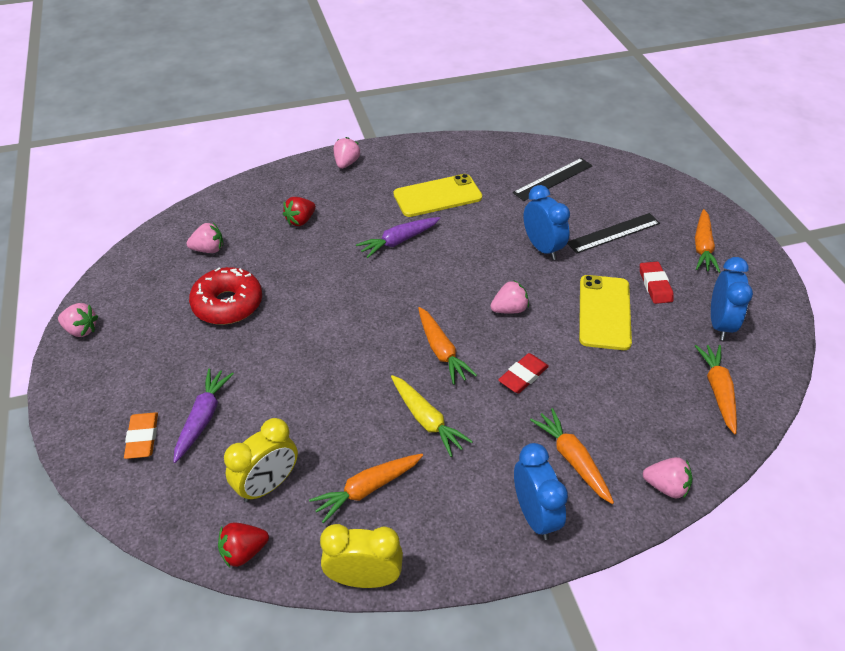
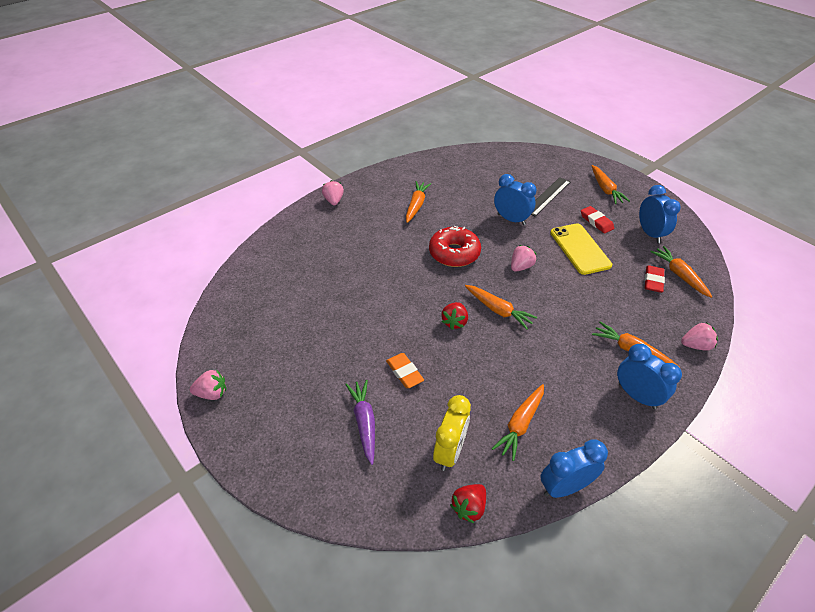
camera: 25 degrees left, 0 degrees up
(142, 438) = (327, 457): orange eraser -> orange eraser (404, 372)
(209, 249) = (274, 295): pink strawberry -> none
(228, 304) = (320, 331): red donut -> red donut (454, 253)
(300, 220) = (330, 252): red strawberry -> red strawberry (454, 322)
(364, 578) = (564, 487): yellow clock -> blue clock
(398, 241) = (412, 244): purple carrot -> none
(426, 420) = (523, 361): yellow carrot -> none
(437, 196) = (416, 205): yellow phone -> orange carrot
(523, 376) = (562, 307): red eraser -> red eraser (653, 281)
(553, 179) = (484, 172): black ruler -> none

